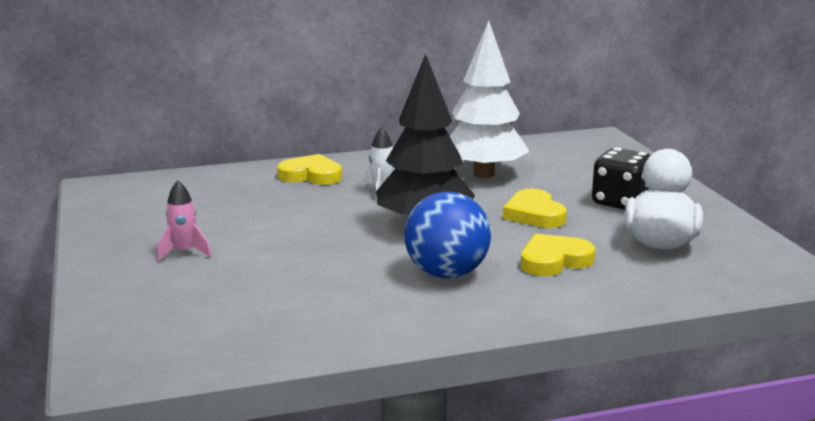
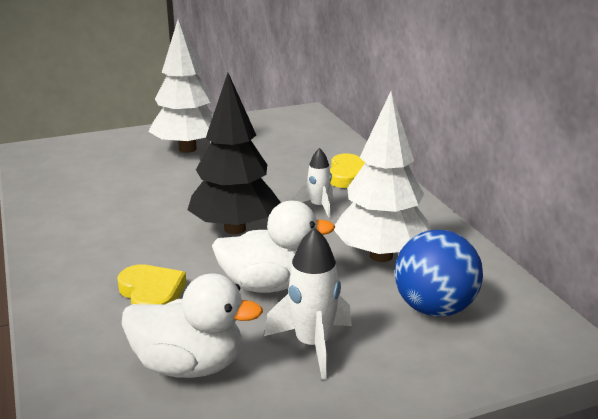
camera: 85 degrees right, 5 degrees up
(184, 252) = (187, 149): pink rocket -> white tree
(446, 273) = (133, 241): blue ball -> blue ball (434, 308)
(534, 214) = (269, 285): yellow heart -> white duck
(621, 202) = (313, 345): black dice -> white rocket

